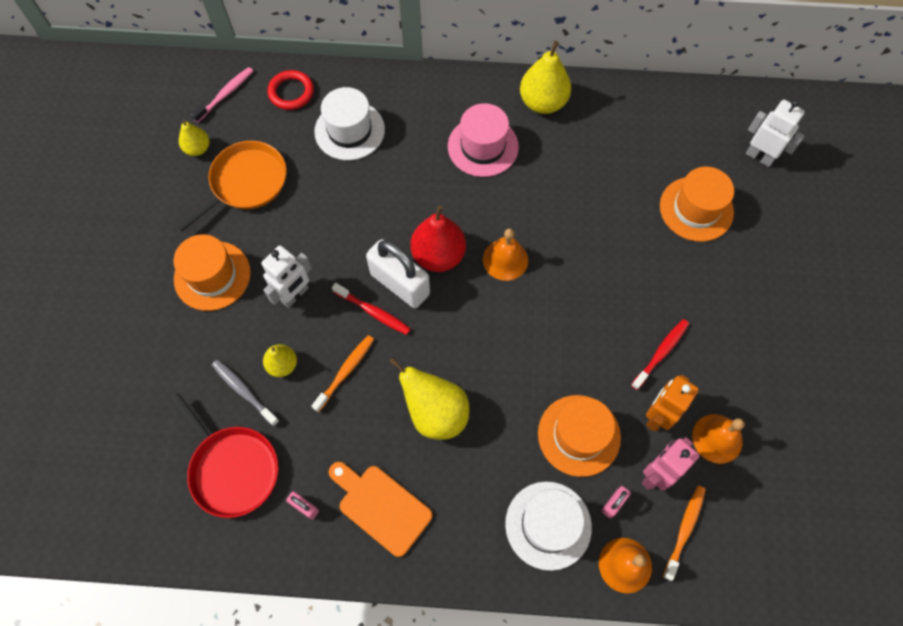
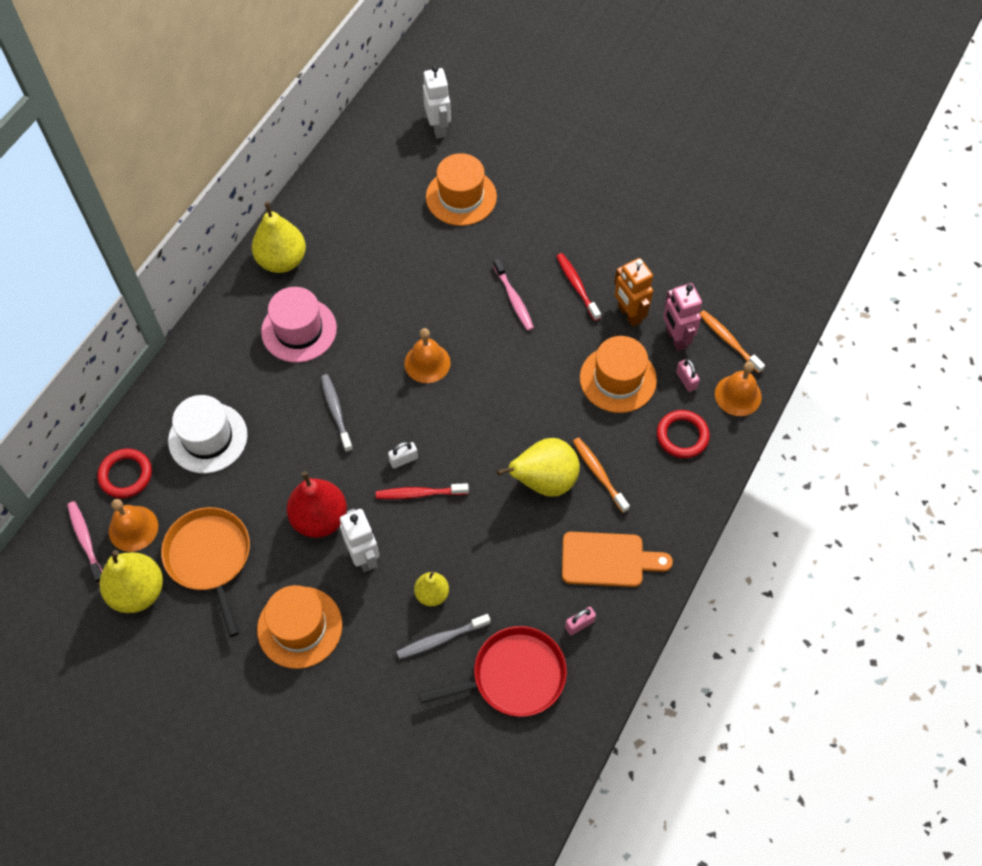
camera: 65 degrees left, 5 degrees down
(198, 149) = (138, 591): yellow pear -> yellow pear, size x1.75
(345, 372) = (467, 541): orange toothbrush -> orange toothbrush (599, 474)
(373, 312) = (419, 494): red toothbrush -> red toothbrush turned 150 degrees counterclockwise
(381, 506) = (608, 560): orange cutting board -> orange cutting board turned 150 degrees counterclockwise
(400, 284) = (403, 459): white padlock -> white padlock, size x0.43
(419, 210) = (336, 412): none -> grey toothbrush
(438, 255) = (392, 415): red pear -> red pear (320, 518)
(548, 525) = (682, 436): white hat -> red ring
(613, 302) = (513, 299): none -> pink toothbrush
(717, 438) = (667, 283): orange bell -> orange bell (133, 528)
(759, 156) = (438, 128): white robot -> white robot turned 105 degrees clockwise

